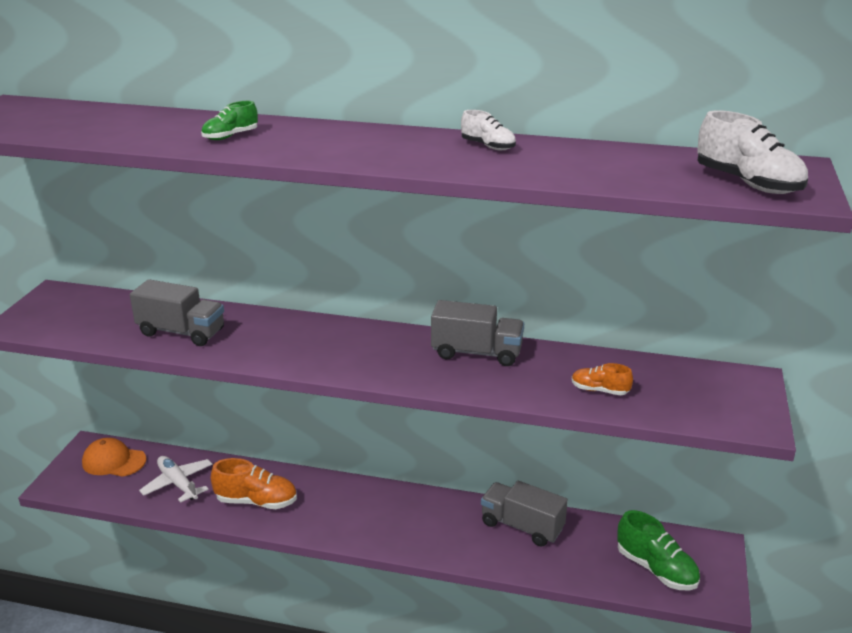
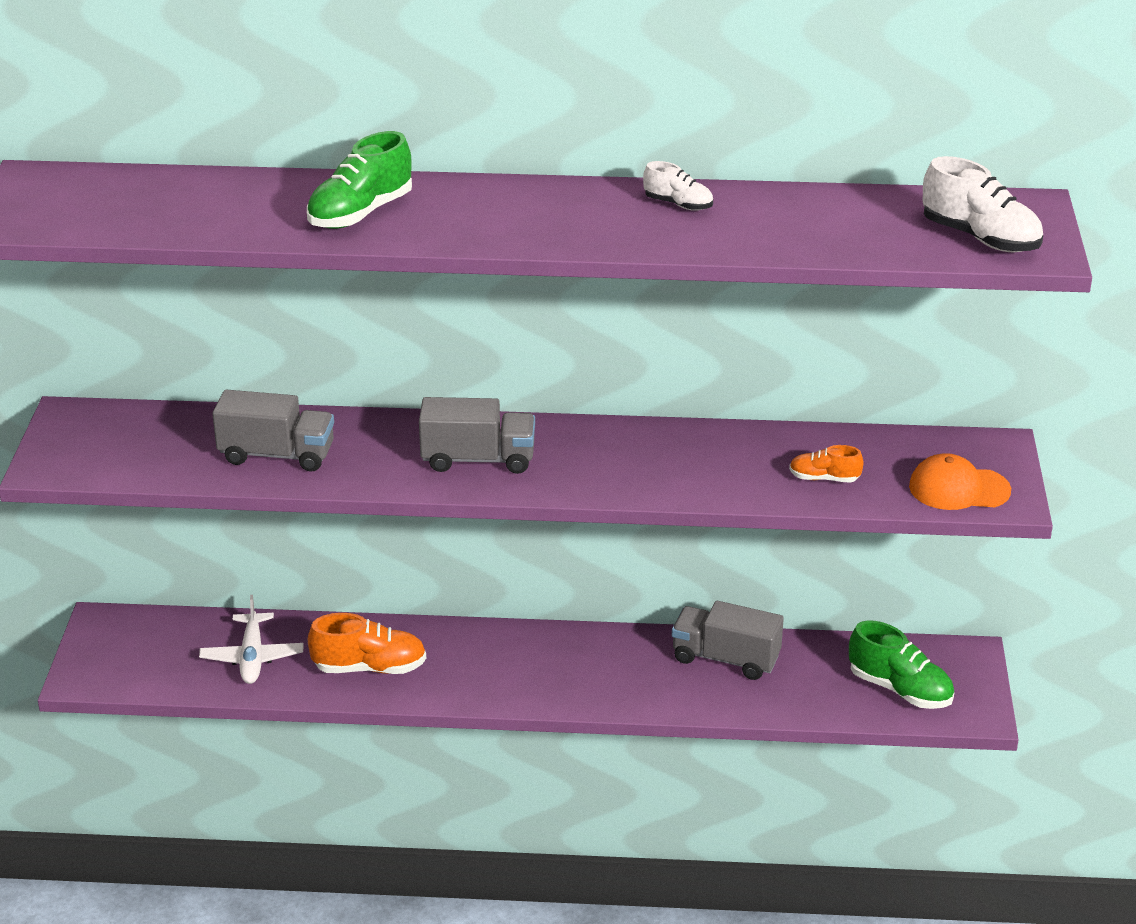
camera: 10 degrees left, 5 degrees up
(114, 461) = (147, 638): orange cap -> orange cap (958, 488)
(178, 484) = (252, 657): white plane -> white plane turned 135 degrees counterclockwise
(230, 136) = (360, 213): green shoe -> green shoe, size x1.74
(476, 353) = (665, 445): grey truck -> grey truck (478, 459)

